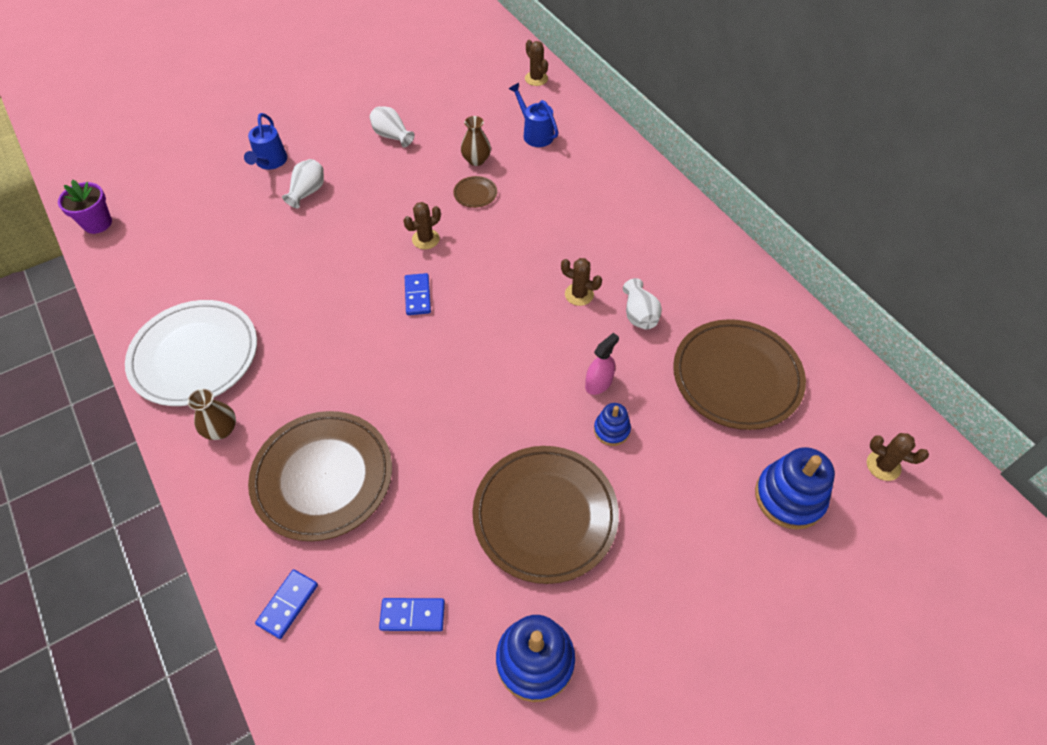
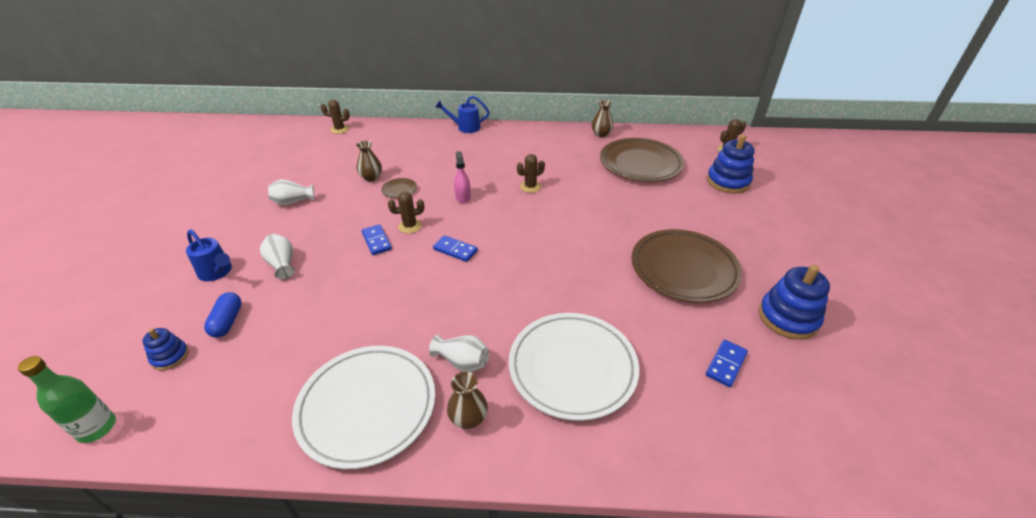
camera: 55 degrees left, 15 degrees down
(97, 223) = (97, 428): purple flower pot -> green bottle
(224, 211) = (227, 321): none -> blue capsule
(288, 604) = (678, 438): blue domino -> blue domino (377, 241)
(323, 477) = (572, 367): brown plate -> white plate
(425, 239) = (410, 226): brown cactus -> brown cactus turned 75 degrees clockwise
(535, 133) = (383, 148): blue watering can -> blue watering can (465, 127)
(598, 383) = (603, 208): pink spray bottle -> pink spray bottle (463, 197)
(611, 430) = (640, 217): blue stacking toy -> blue stacking toy (170, 356)
(639, 315) = (568, 174): white vase -> white vase (462, 362)
(769, 301) = (601, 134): none -> brown vase

